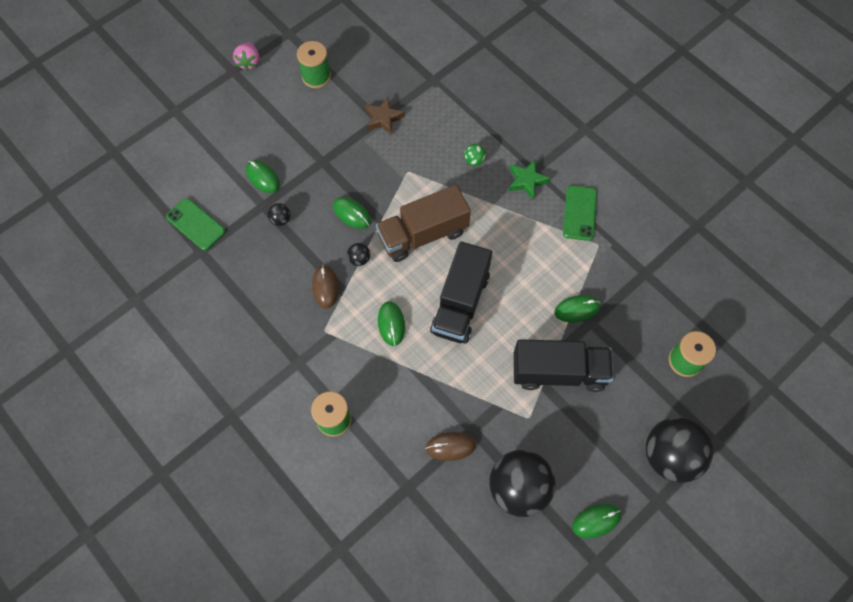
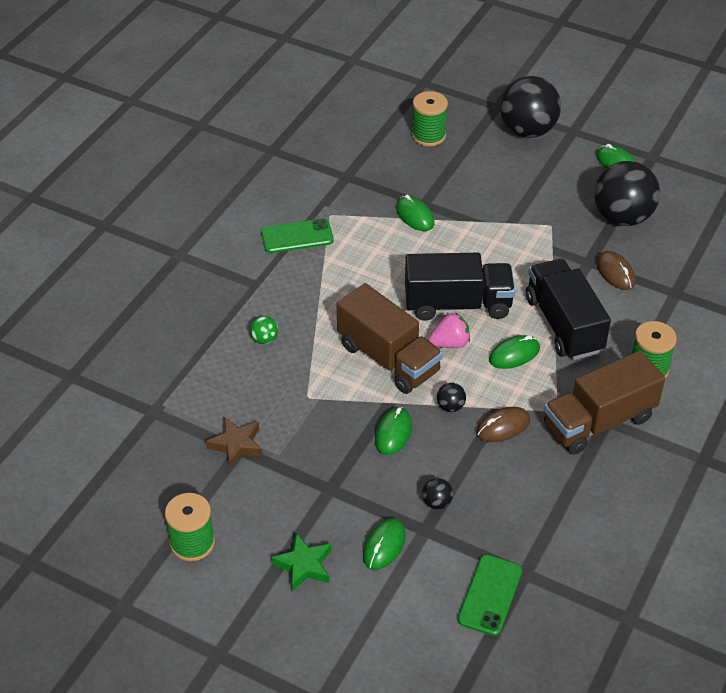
camera: 110 degrees left, 20 degrees down
(249, 62) = (195, 638): pink strawberry -> pink strawberry (450, 343)
(300, 356) = (599, 422): none -> brown truck
(526, 181) = (274, 287): green star -> green star (304, 565)
(558, 372) = (491, 215): black truck -> black truck (564, 324)

